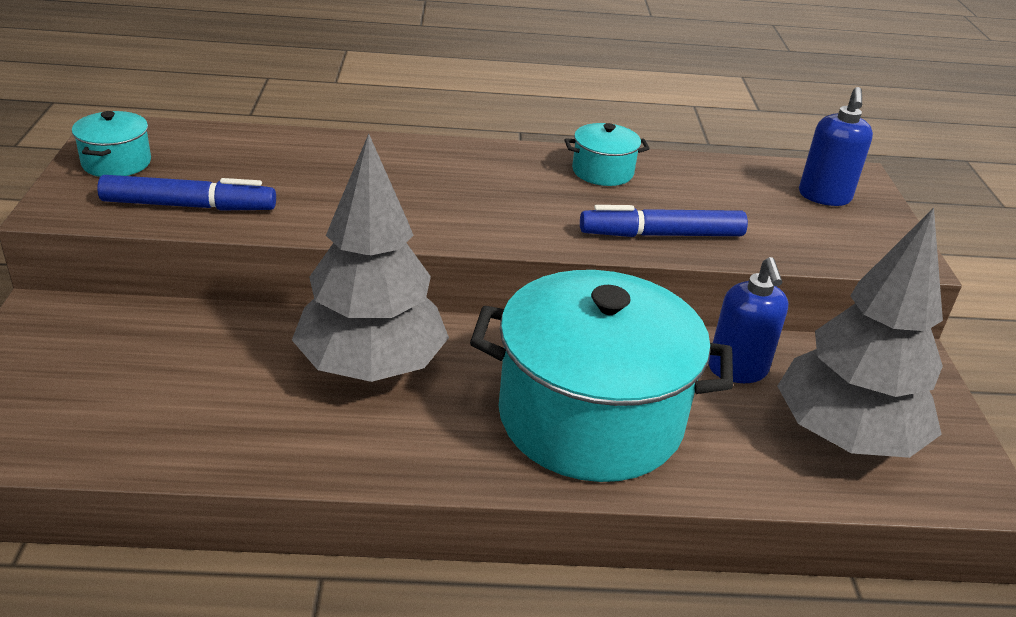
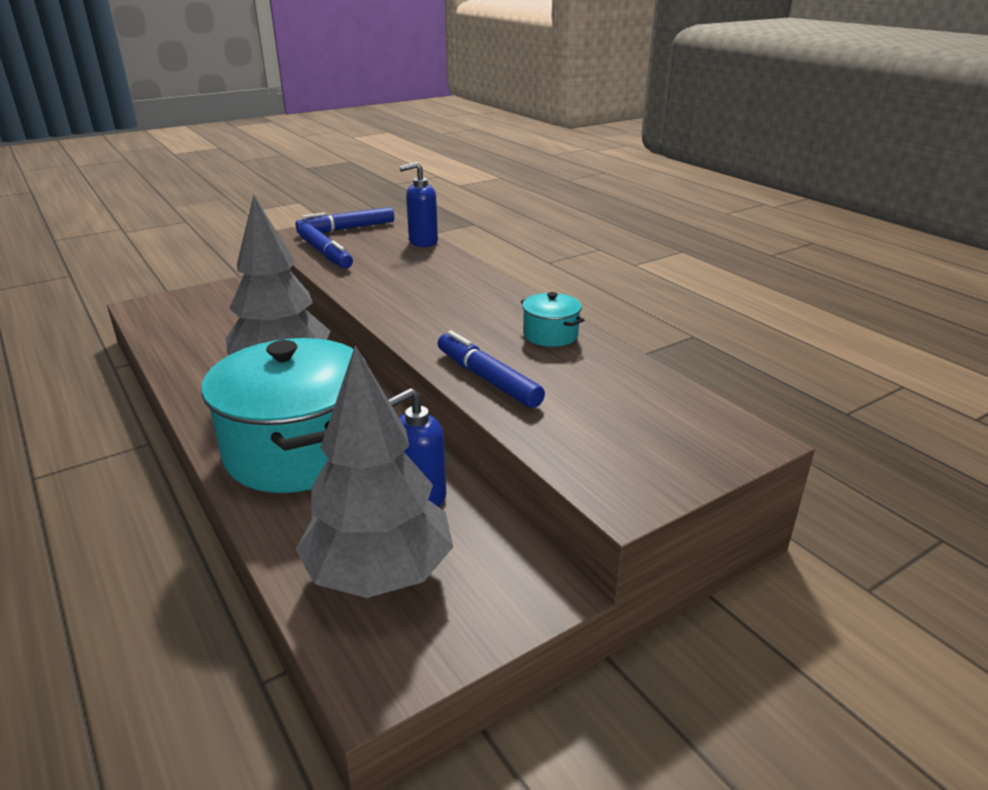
camera: 60 degrees right, 5 degrees down
(116, 163) = (347, 229): turquoise pot -> blue marker
(824, 197) = (675, 432): blue soap dispenser -> blue soap dispenser (423, 242)

